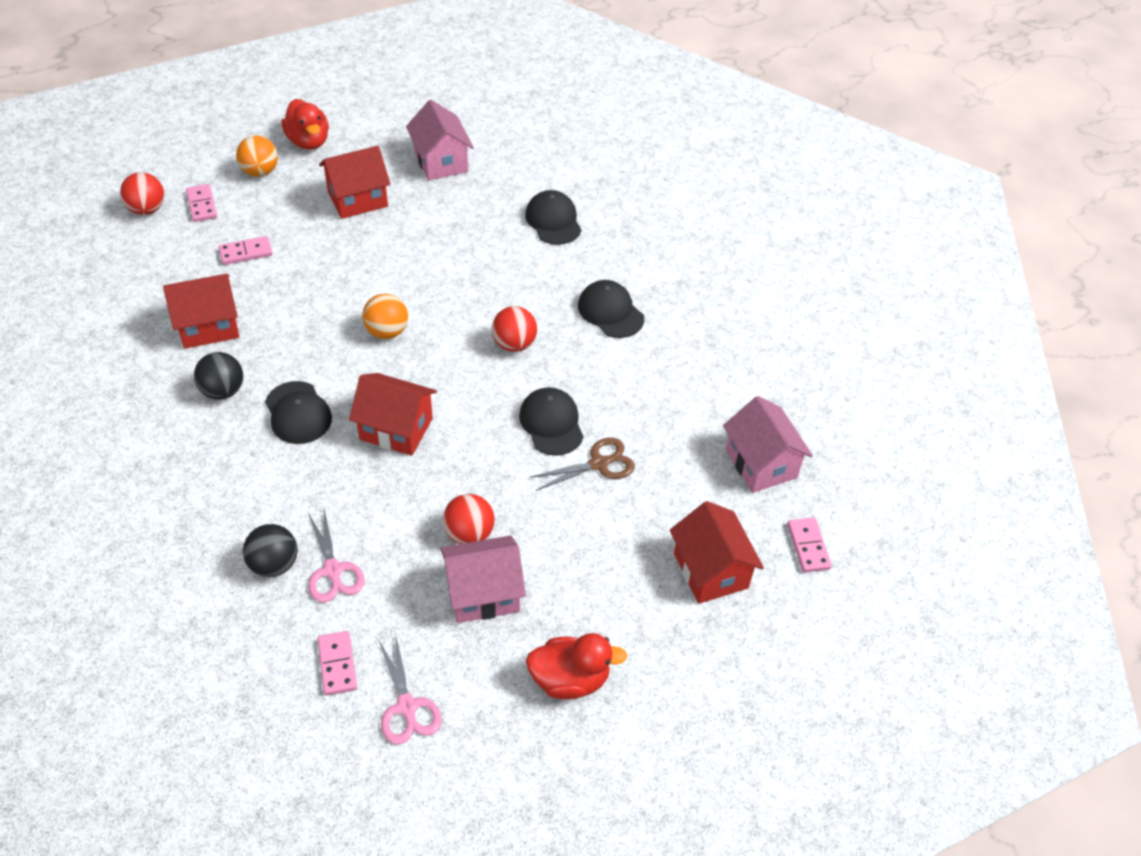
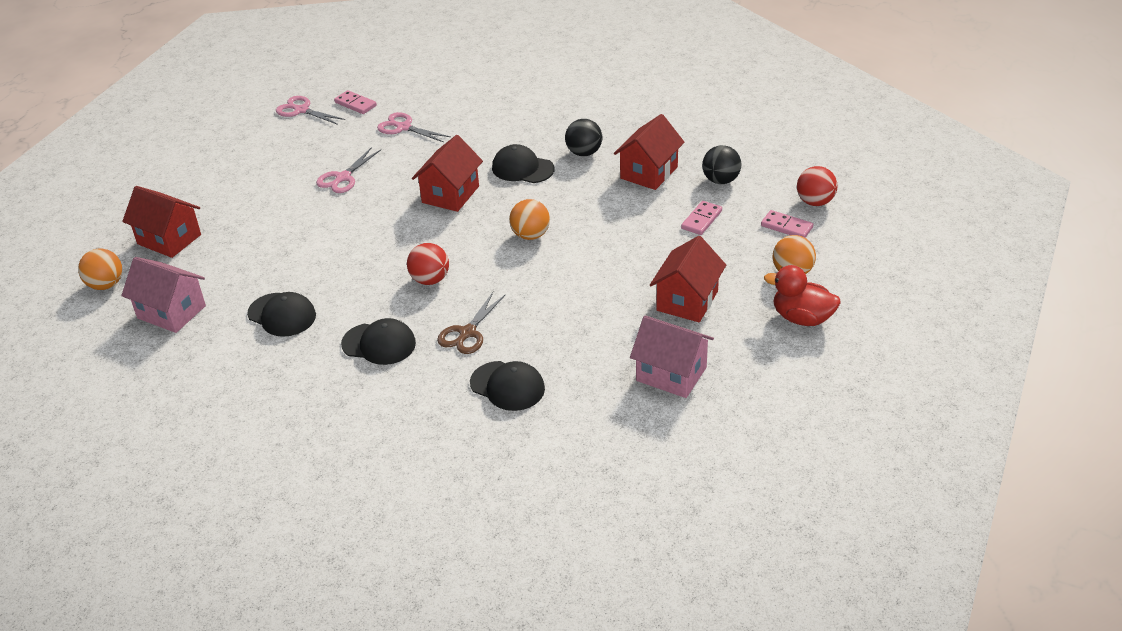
camera: 145 degrees right, 10 degrees down
(274, 564) = (439, 114): black ball -> black ball (720, 180)
(396, 429) = (450, 194): red house -> red house turned 45 degrees counterclockwise
(469, 534) = (343, 177): red ball -> pink scissors
(483, 593) = (306, 161): pink house -> none
(551, 423) = (349, 252): black cap -> black cap (282, 315)
(570, 679) = (221, 158): red duck -> none
(599, 464) = (293, 249): brown scissors -> brown scissors (467, 333)
(808, 546) = (106, 285): pink domino -> orange ball

